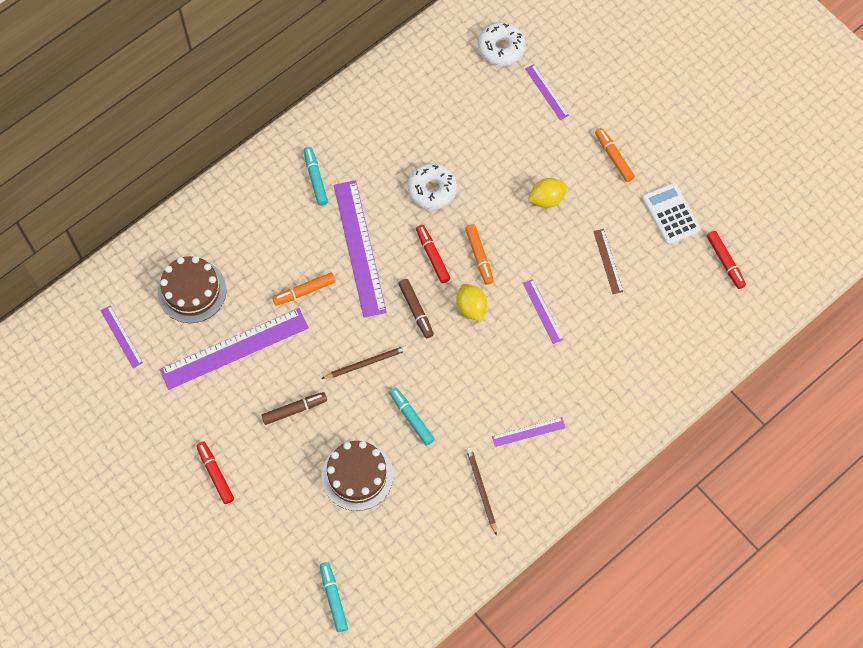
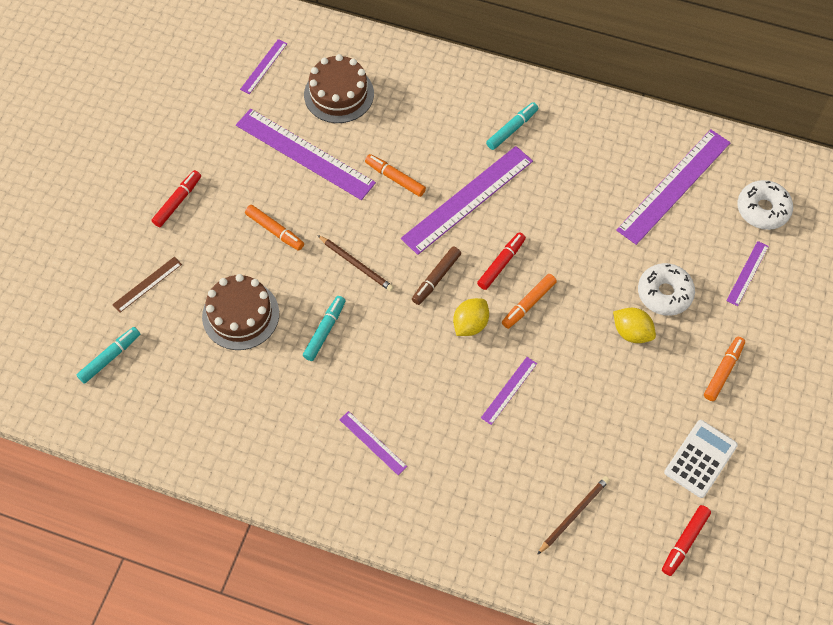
camera: 60 degrees right, 5 degrees down
(294, 410) = (275, 231): brown marker -> orange marker
(432, 190) = (569, 228): white donut -> white donut (664, 293)
(442, 95) = (674, 186): none -> purple ruler
(481, 490) = (287, 430): brown pencil -> brown pencil (574, 514)
(608, 261) = (604, 424): brown ruler -> brown ruler (147, 284)

